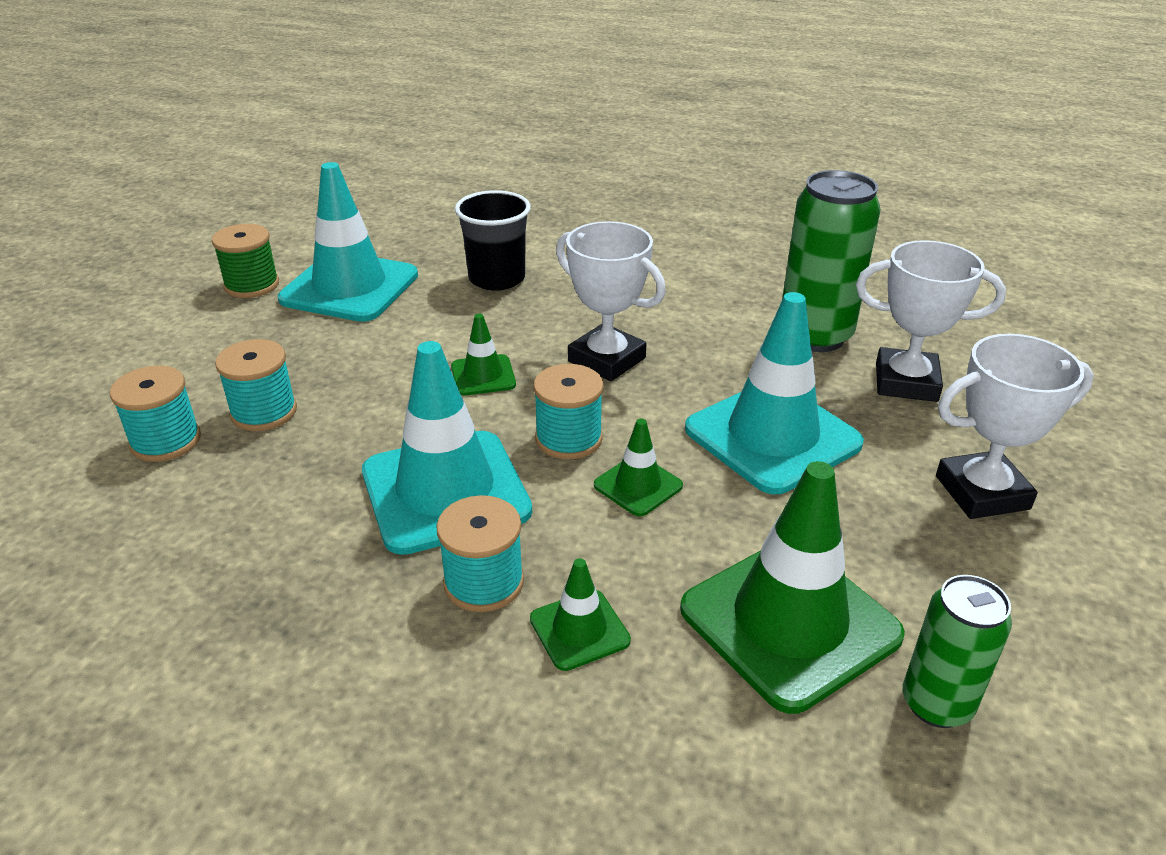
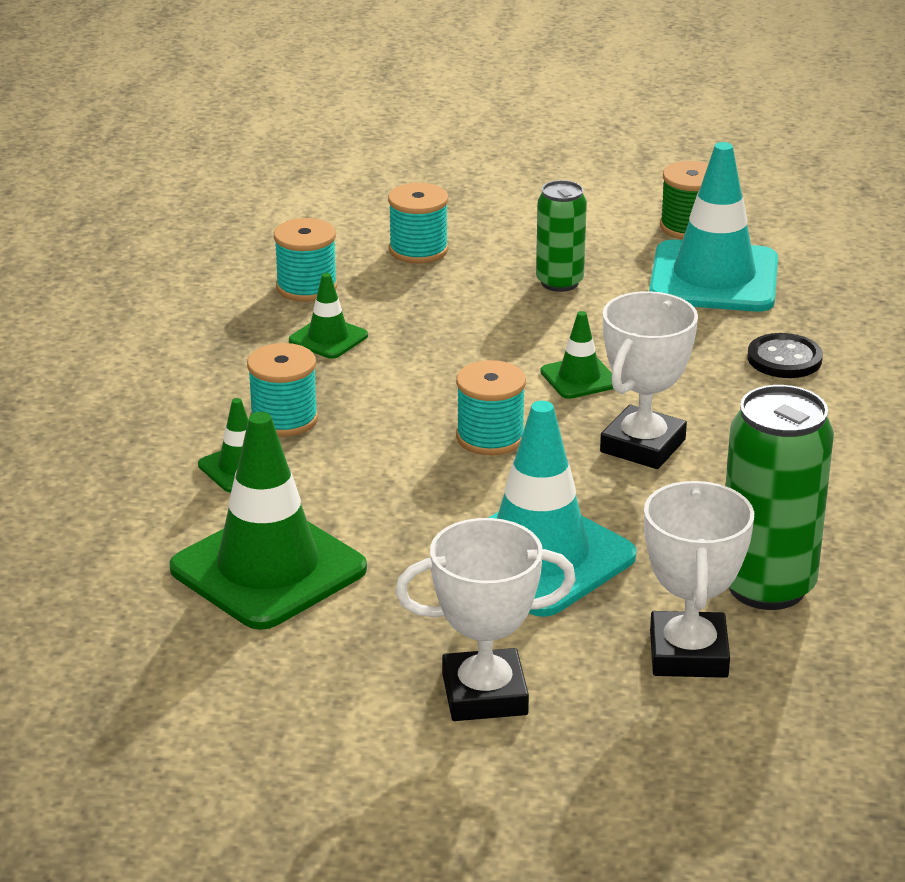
camera: 80 degrees right, 5 degrees down
(264, 412) = (474, 282): turquoise spool -> turquoise spool (306, 287)
(445, 491) = (392, 385): turquoise traffic cone -> none
(497, 279) = (784, 359): black cup -> black button
(638, 485) = (430, 481): green traffic cone -> green traffic cone (328, 338)
(936, 704) = (189, 643): green can -> green can (559, 282)
(982, 492) = (484, 694): white trophy -> white trophy turned 75 degrees counterclockwise

